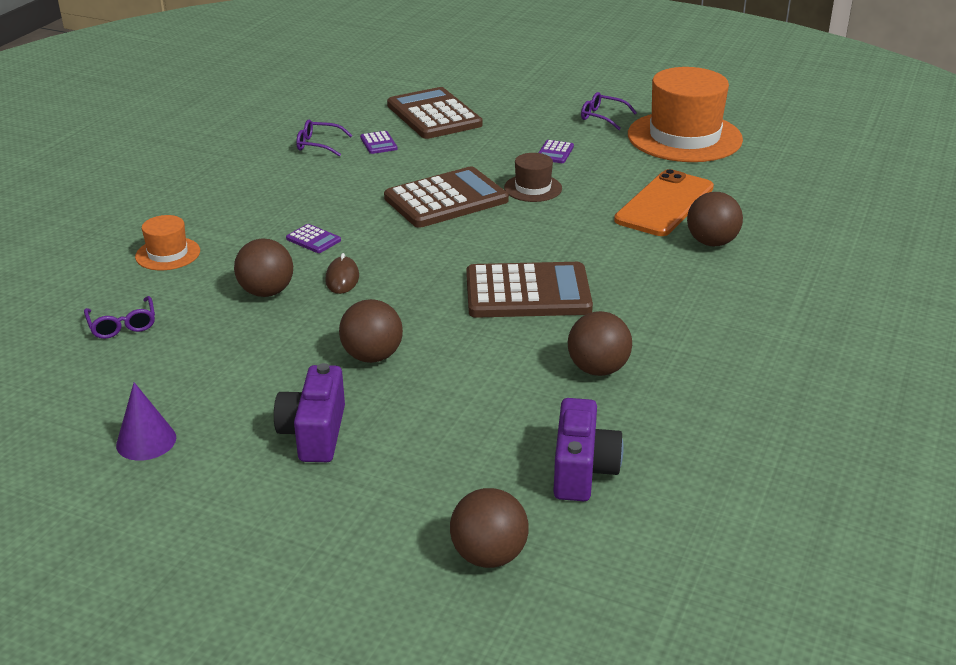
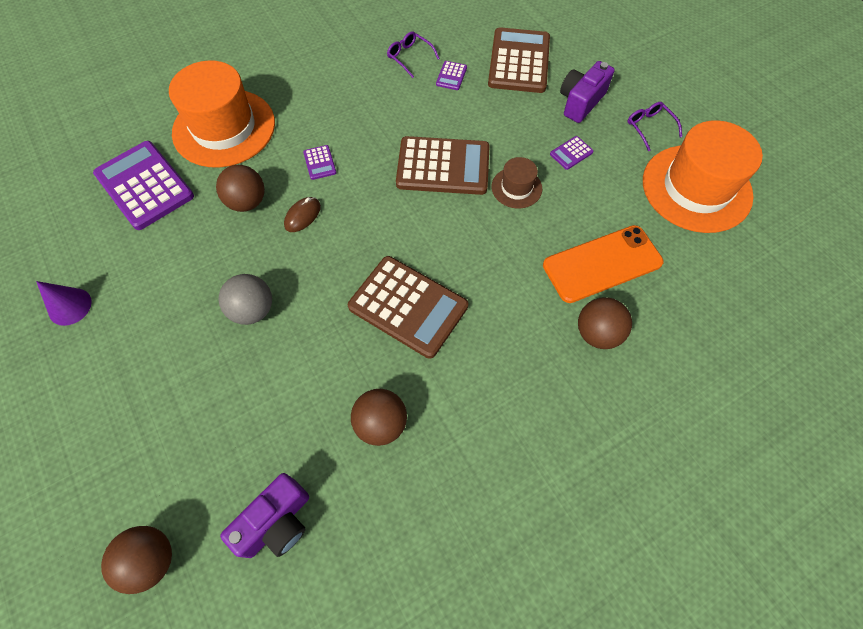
camera: 35 degrees right, 30 degrees up
(122, 325) = (145, 185): purple glasses -> purple calculator
(168, 254) = (224, 128): orange hat -> orange hat, size x2.12
(314, 433) = (158, 364): purple camera -> purple camera (580, 102)
(372, 356) = (253, 310): brown ball -> grey ball

